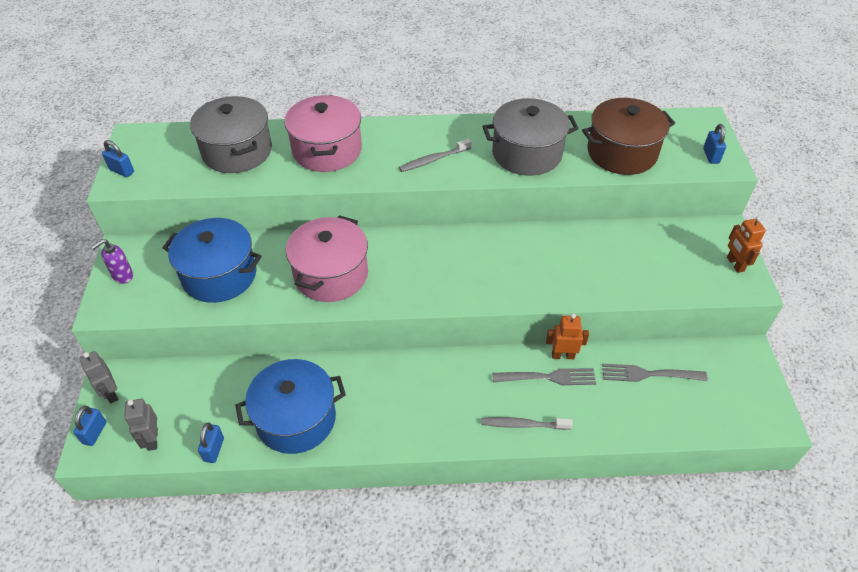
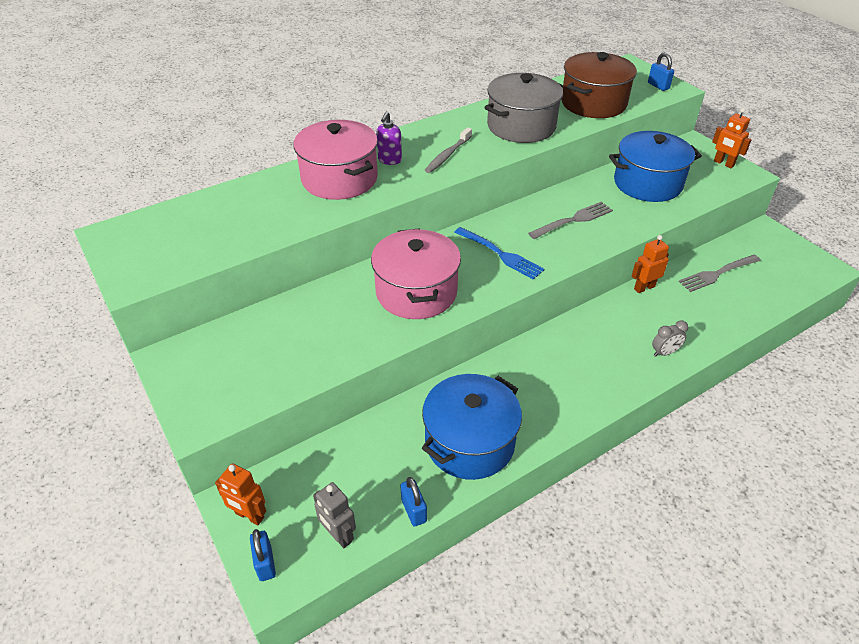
camera: 30 degrees left, 5 degrees down
(110, 393) = (249, 515): grey robot -> orange robot
(122, 171) = (127, 269): blue padlock -> none
(122, 276) = (191, 381): purple soap dispenser -> purple soap dispenser (389, 160)
(219, 275) = (303, 337): blue pot -> blue pot (647, 183)
(237, 151) = (246, 209): grey pot -> none
(427, 269) = (500, 254): none -> blue fork
(523, 425) = (664, 352): grey toothbrush -> grey clock
(547, 377) = (648, 309): grey fork -> grey fork (573, 220)

